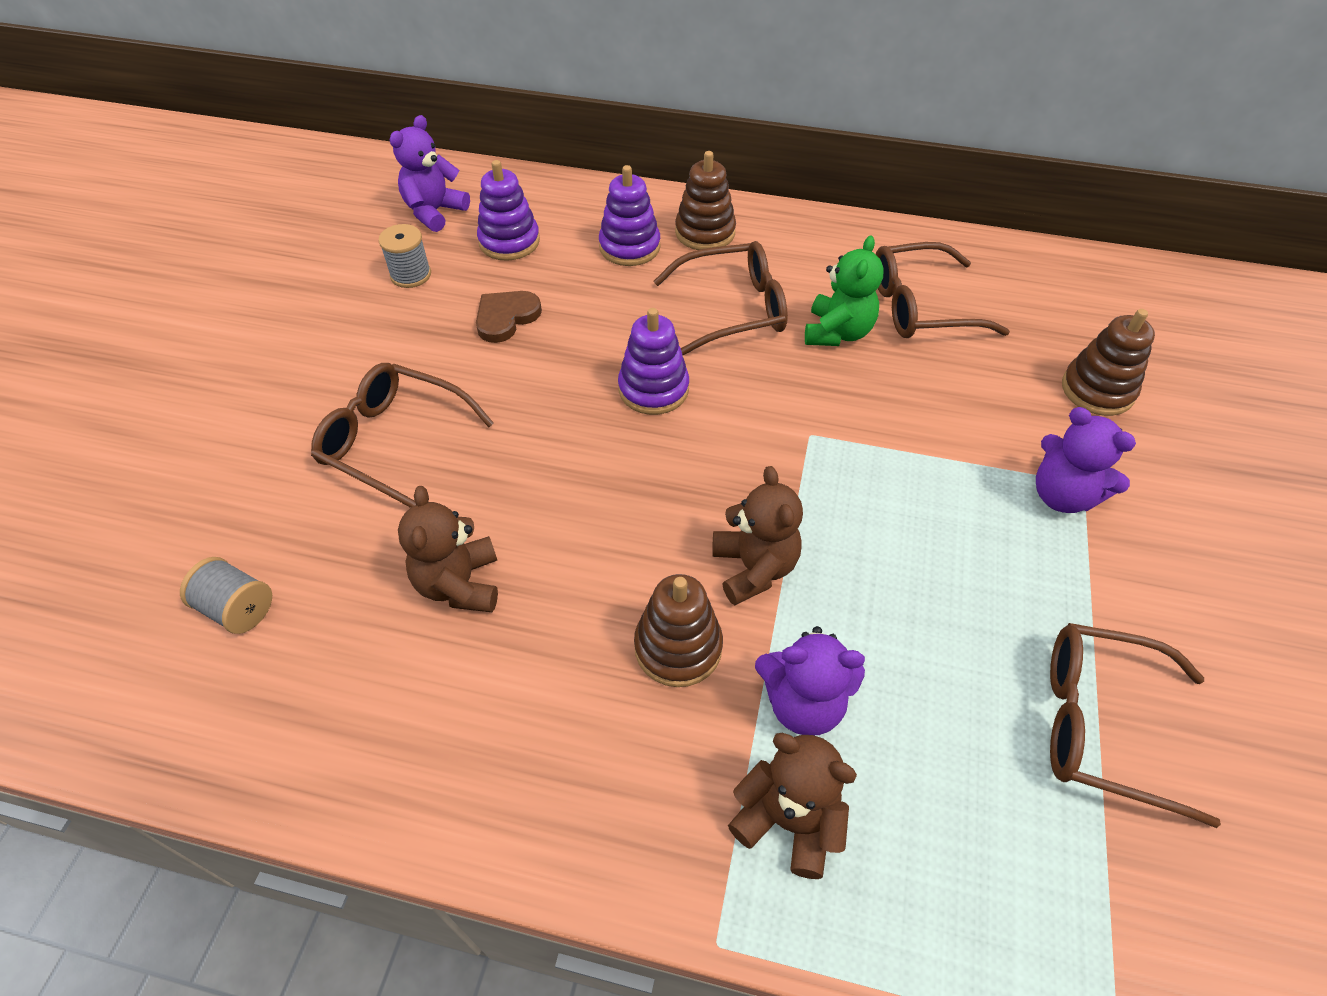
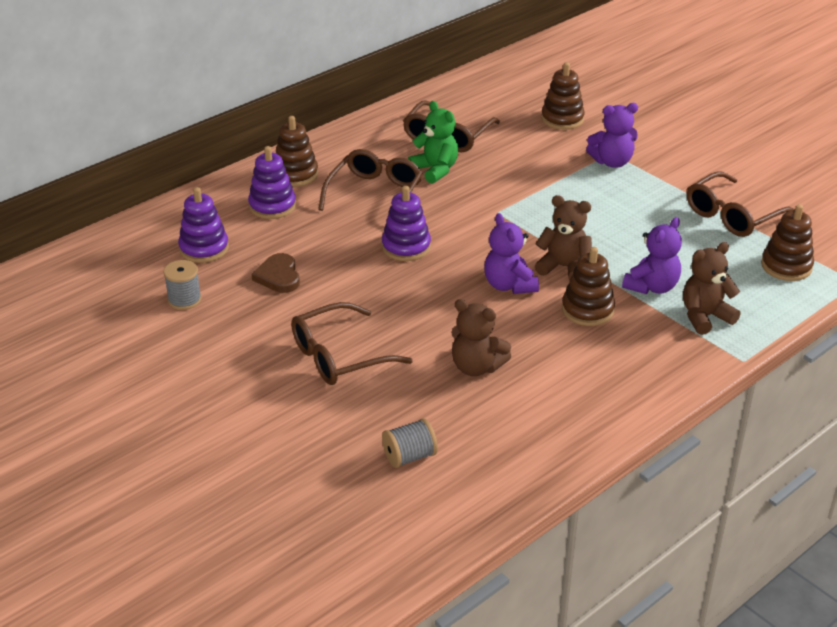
camera: 55 degrees left, 15 degrees down
(434, 212) = (128, 268): purple teddy bear -> purple teddy bear (509, 285)
(1044, 887) = (786, 266): none -> brown stacking toy

